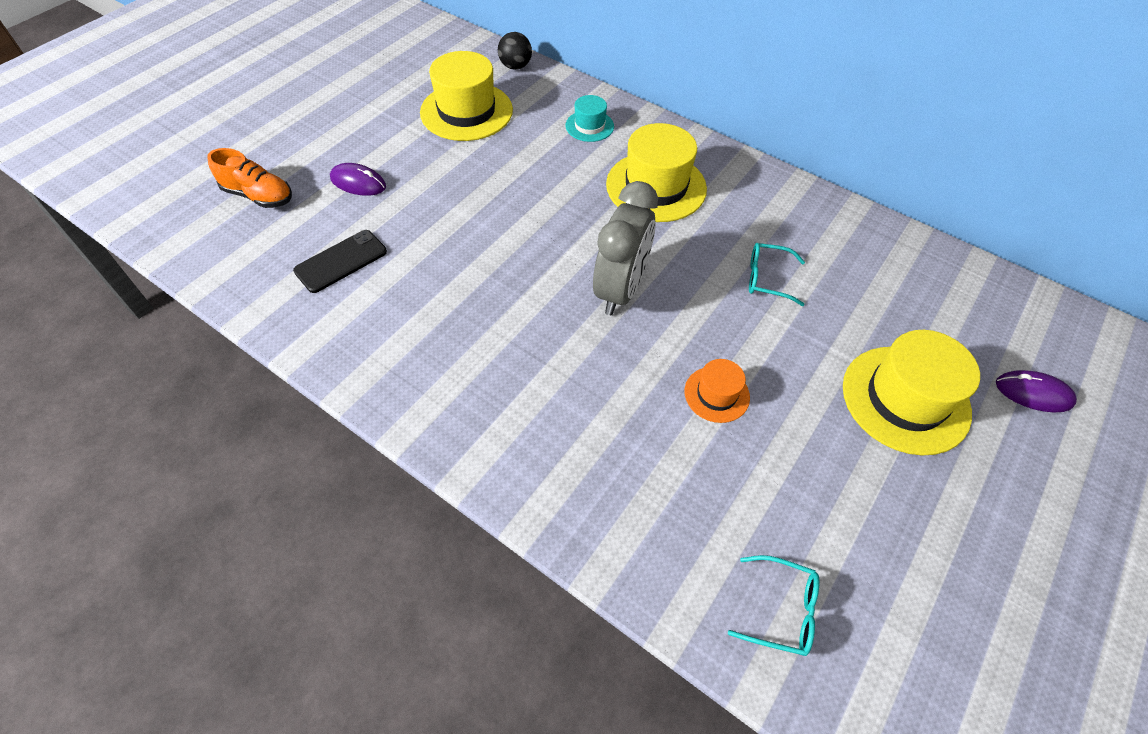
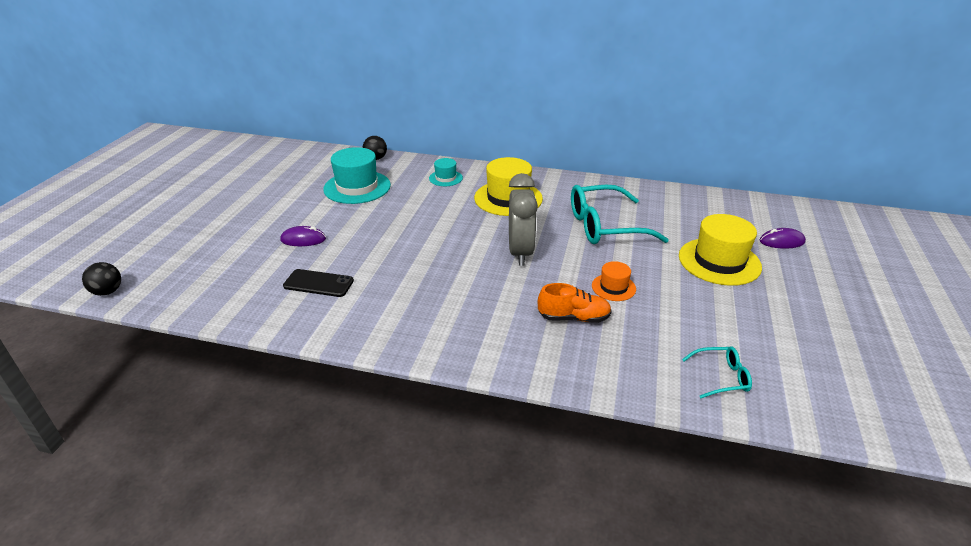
camera: 20 degrees left, 20 degrees down
(111, 200) = (108, 292): none -> black ball
(258, 196) = (230, 263): orange shoe -> orange shoe (573, 318)
(341, 261) = (318, 283): black phone -> black phone turned 75 degrees clockwise
(466, 111) = (357, 187): yellow hat -> turquoise hat
(767, 278) = (605, 226): turquoise glasses -> turquoise glasses, size x2.10

